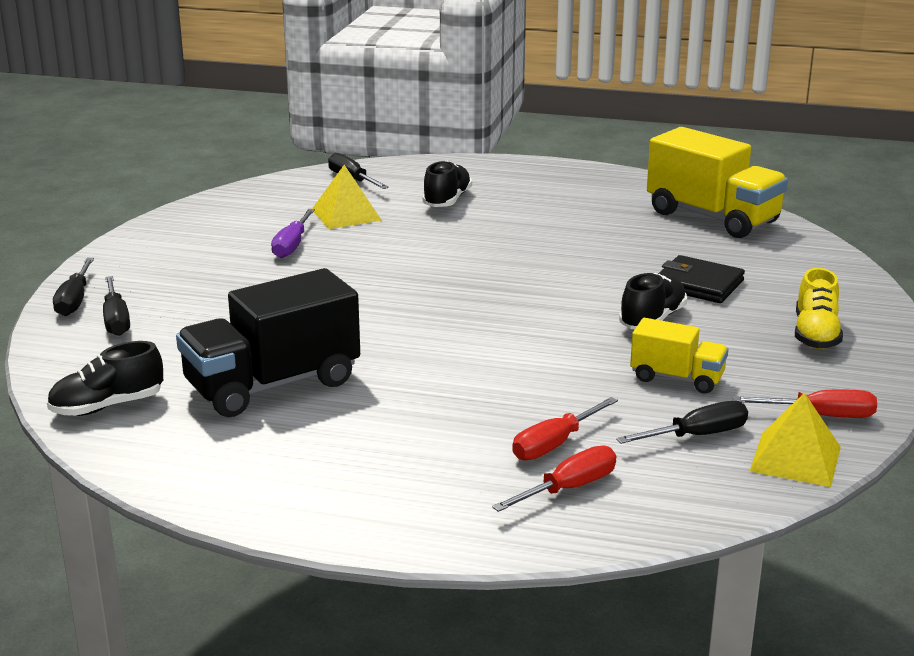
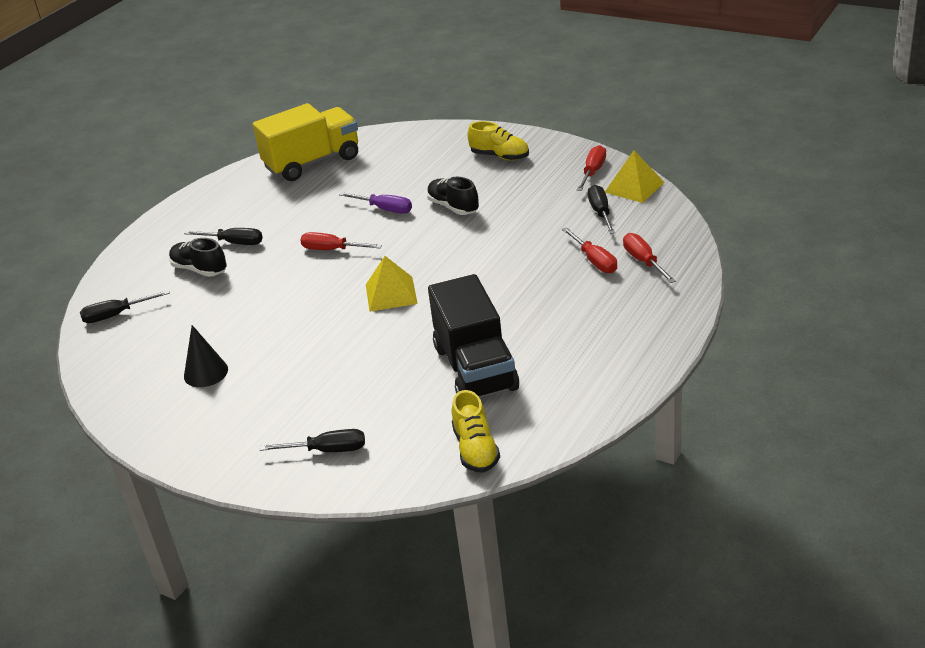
camera: 70 degrees left, 10 degrees up
(74, 301) = (276, 477): black screwdriver -> black screwdriver (234, 243)
(107, 406) = (476, 449): black shoe -> yellow shoe
(255, 237) = (206, 372): none -> black cone
(292, 246) = (237, 353): purple screwdriver -> purple screwdriver (385, 209)
(346, 215) = (192, 322): yellow pyramid -> yellow pyramid (391, 293)
(513, 260) = (332, 250): none -> red screwdriver
(677, 378) = (533, 209): yellow truck -> none
(698, 284) = (412, 183): black wallet -> none

